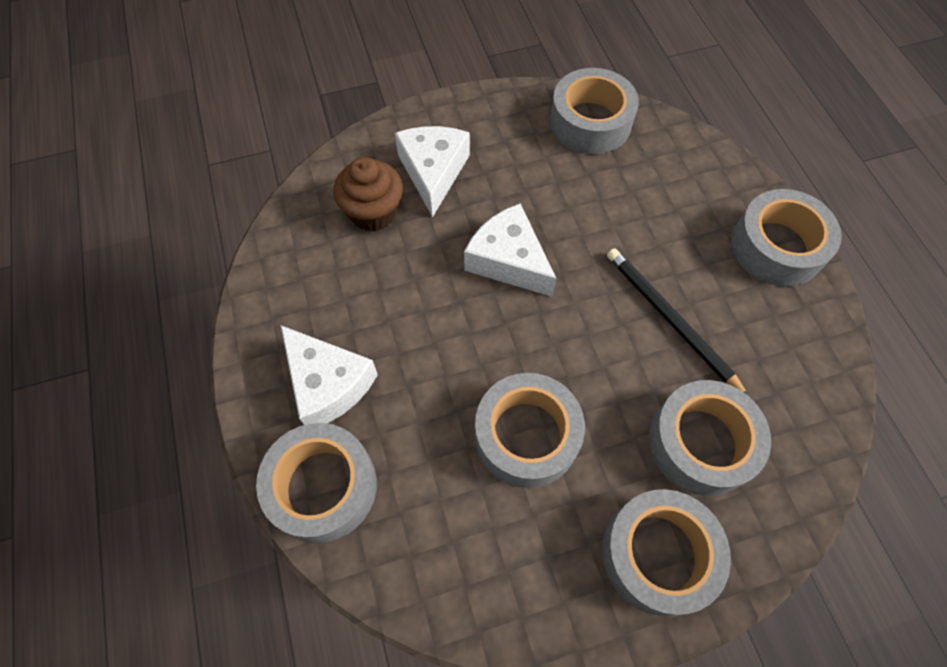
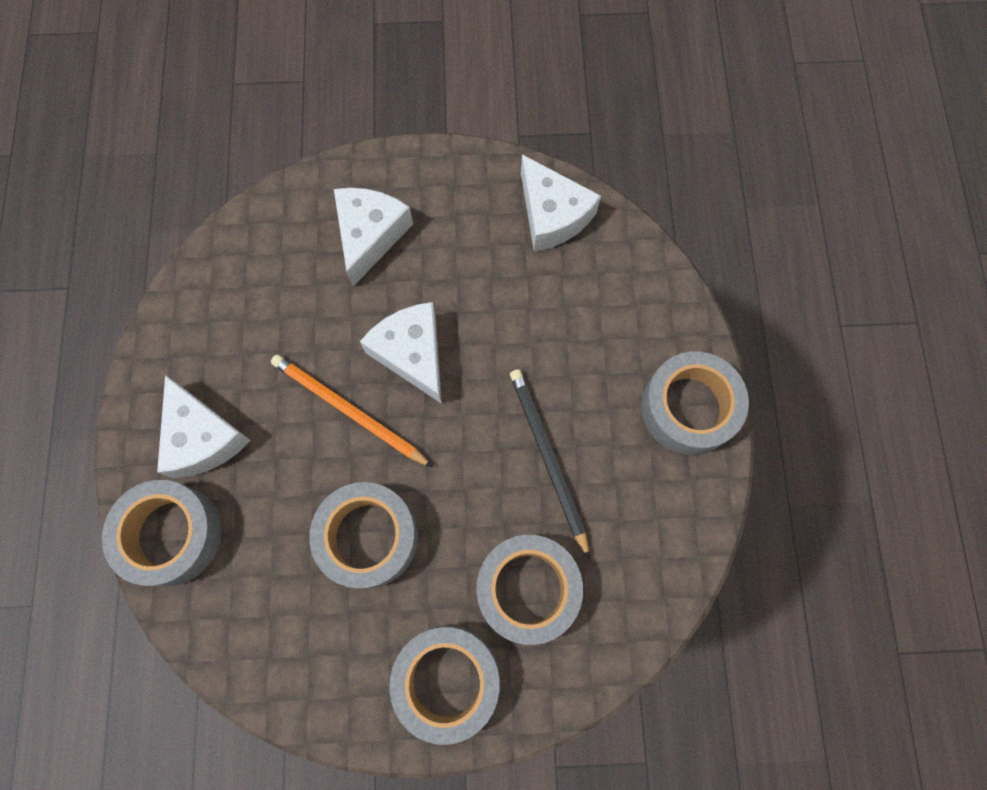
camera: 15 degrees right, 10 degrees up
(373, 212) = (297, 267): brown cupcake -> none
(466, 324) = (348, 410): none -> orange pencil
(590, 122) = (552, 215): grey tape -> white cheese

